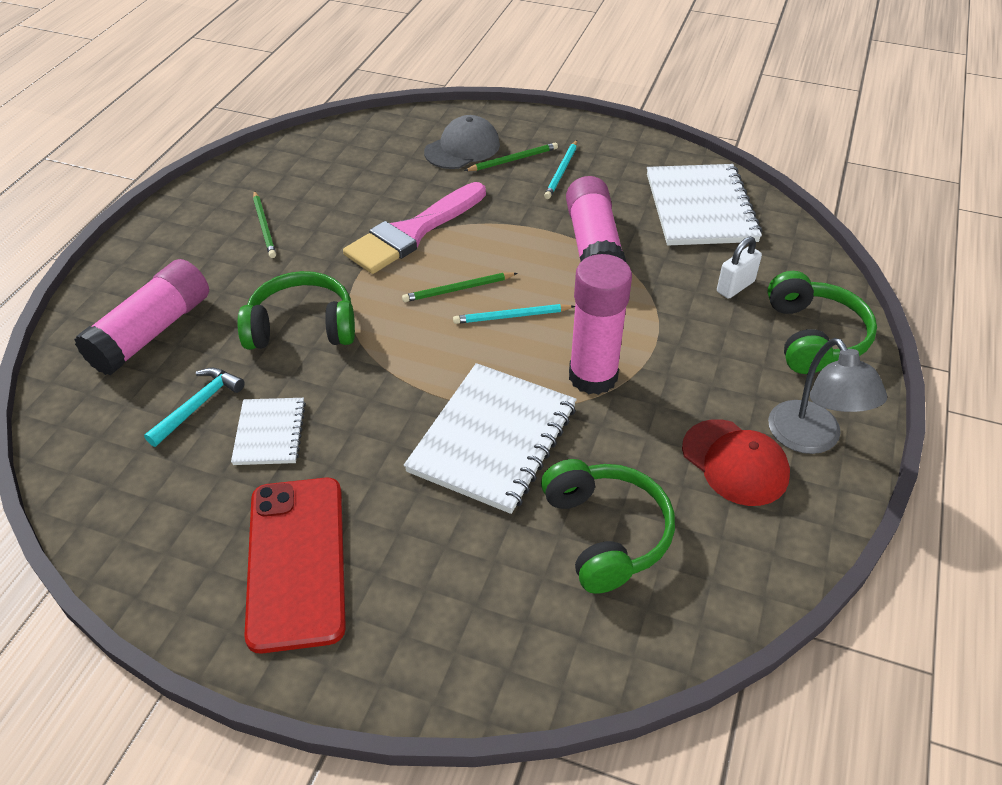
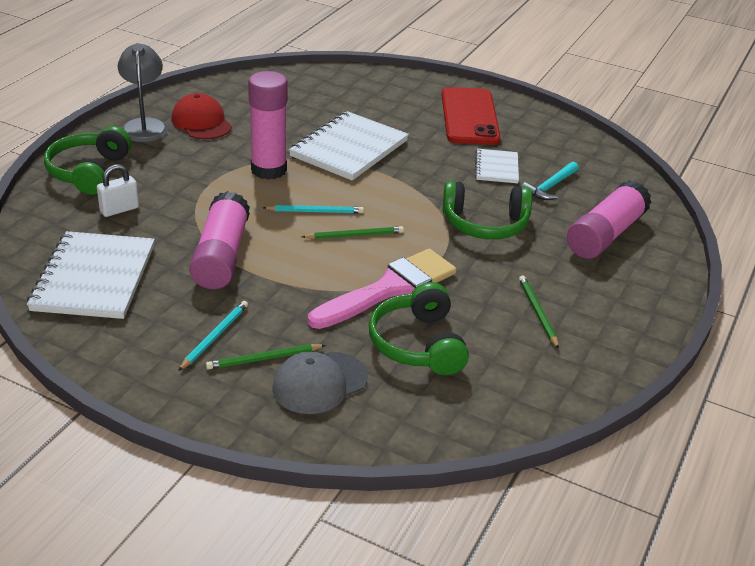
camera: 175 degrees left, 10 degrees down
(606, 533) = (295, 107): green headphones -> green headphones (418, 344)

